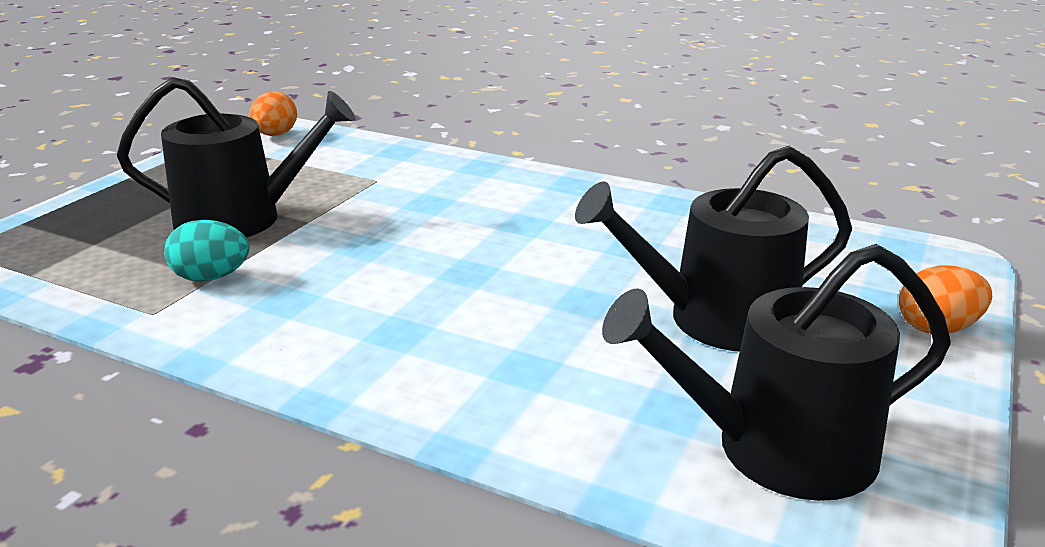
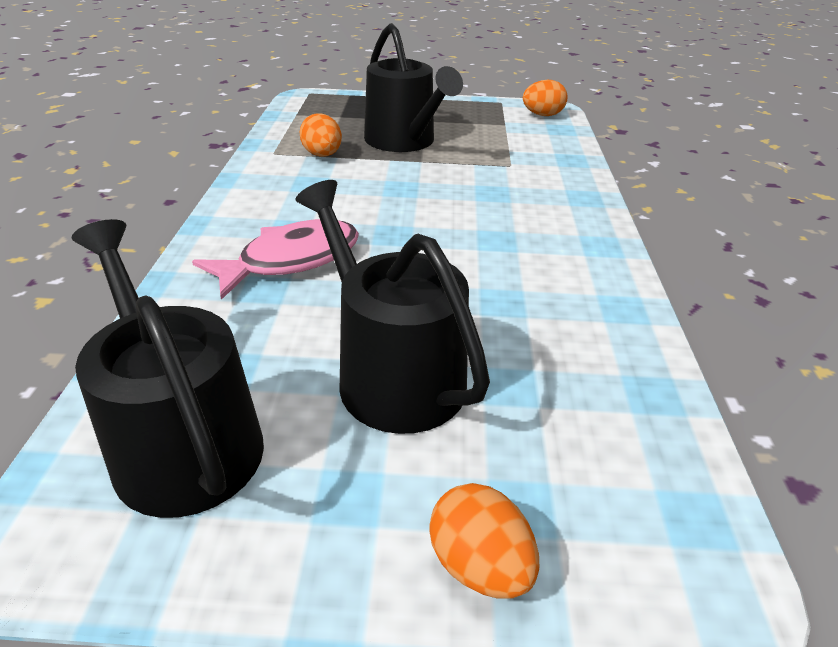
camera: 65 degrees right, 10 degrees up
(211, 277) = (322, 155): turquoise egg -> orange egg
(478, 342) = (291, 260): none -> pink fish

